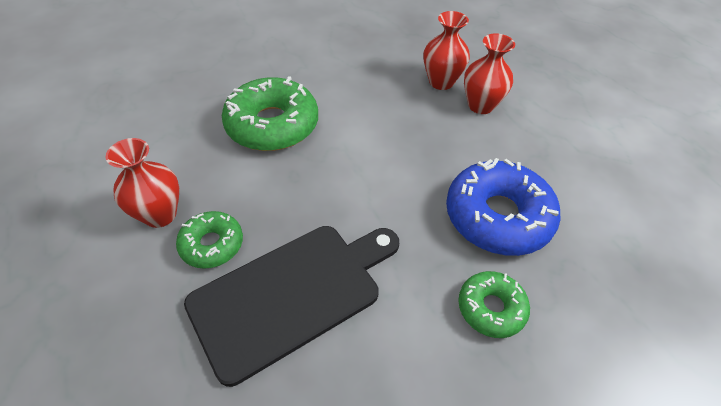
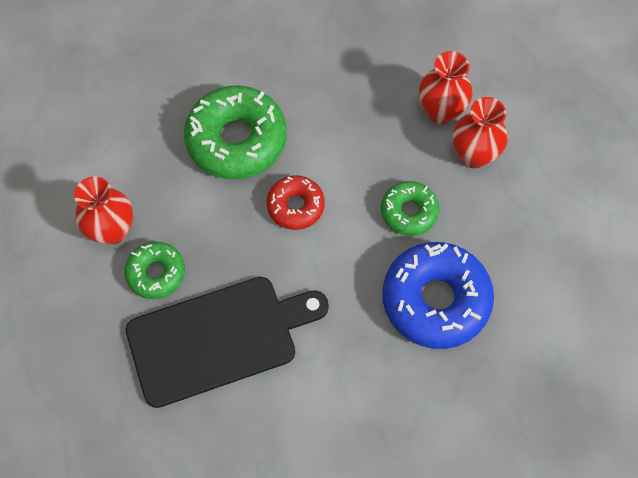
camera: 15 degrees right, 15 degrees up
(340, 165) = (295, 206): none -> red donut
(491, 308) = (391, 391): green donut -> green donut (409, 212)

